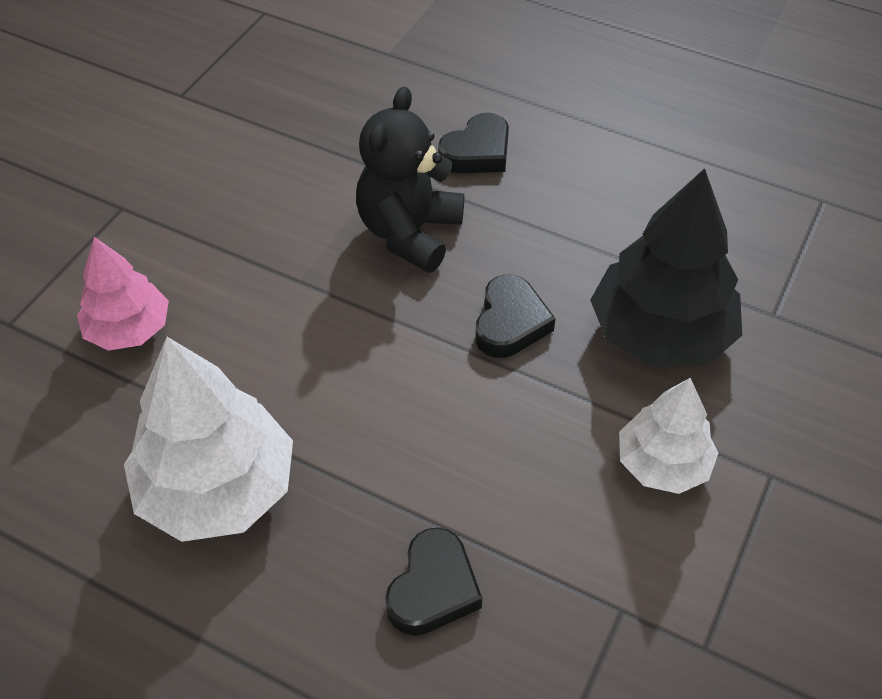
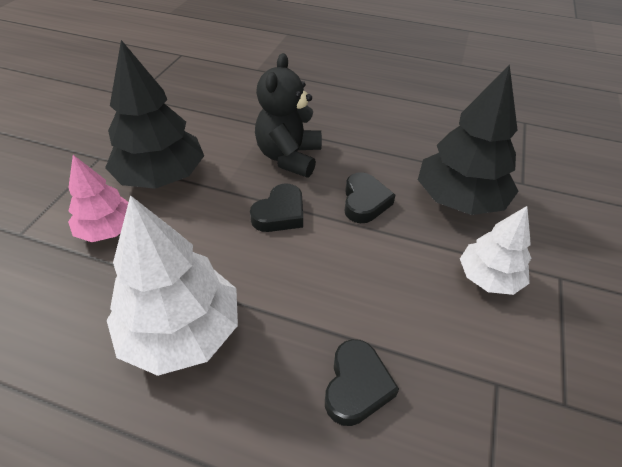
camera: 10 degrees left, 5 degrees down
(211, 249) = (161, 176): none -> black tree
(477, 152) = (320, 113): black heart -> black heart (280, 213)

